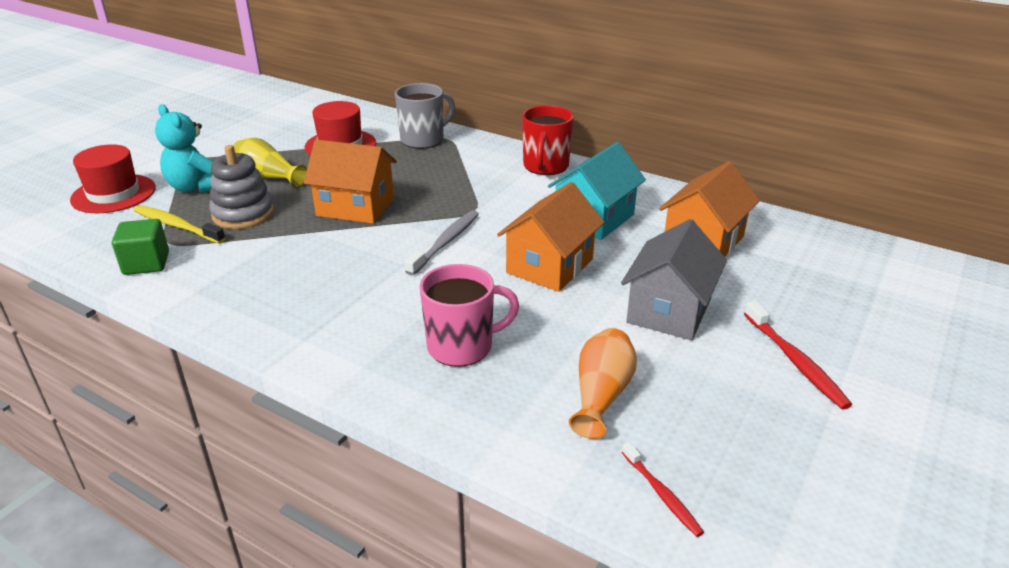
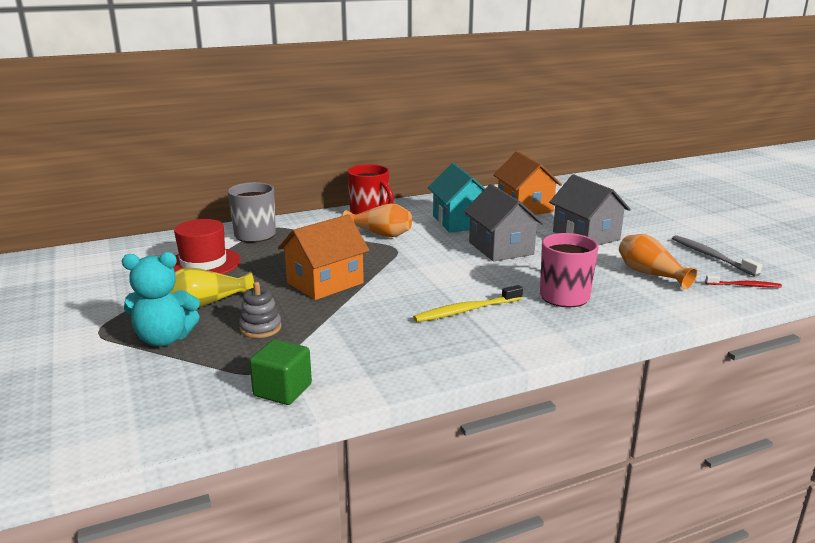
camera: 55 degrees left, 10 degrees down
(113, 194) = (94, 385): red hat -> none
(177, 226) = (231, 362): yellow toothbrush -> yellow toothbrush (467, 310)
(243, 214) = (260, 328): grey stacking toy -> grey stacking toy, size x0.65
(445, 243) = (428, 268): grey toothbrush -> grey toothbrush (711, 256)
(499, 190) = (380, 234): none -> orange vase
(550, 266) = (501, 248): orange house -> grey house
(795, 361) = (659, 226): red toothbrush -> none

